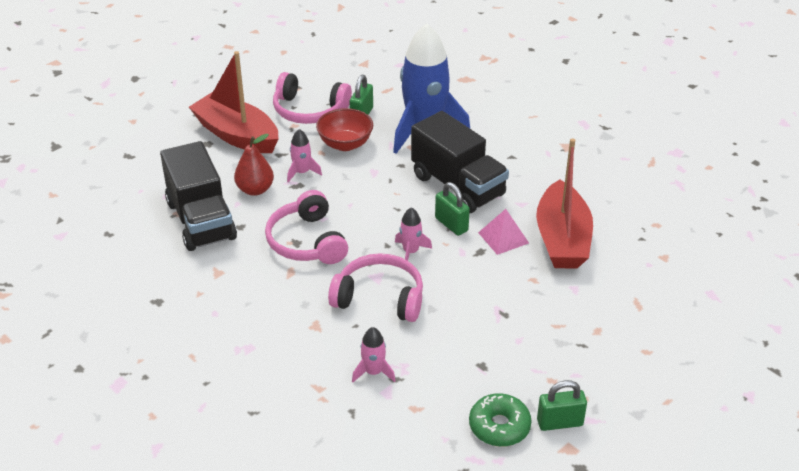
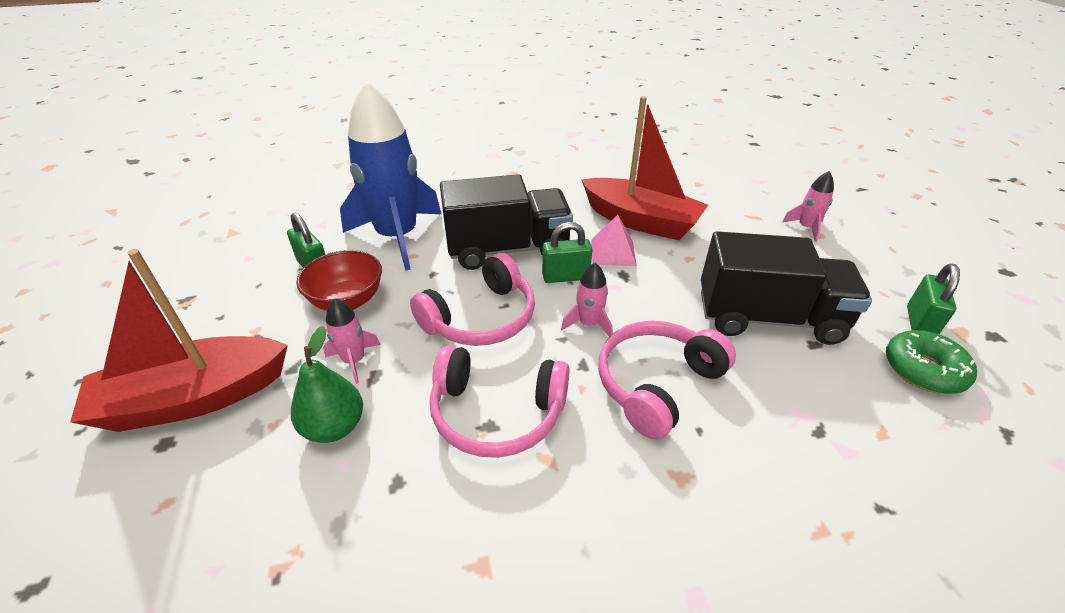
camera: 60 degrees left, 0 degrees up
(201, 220) = (332, 535): black truck -> black truck (768, 318)
(255, 190) = (334, 427): red pear -> green pear
(309, 110) = (246, 305): pink headphones -> pink headphones (481, 318)
(373, 372) = (802, 449): pink rocket -> pink rocket (806, 228)

